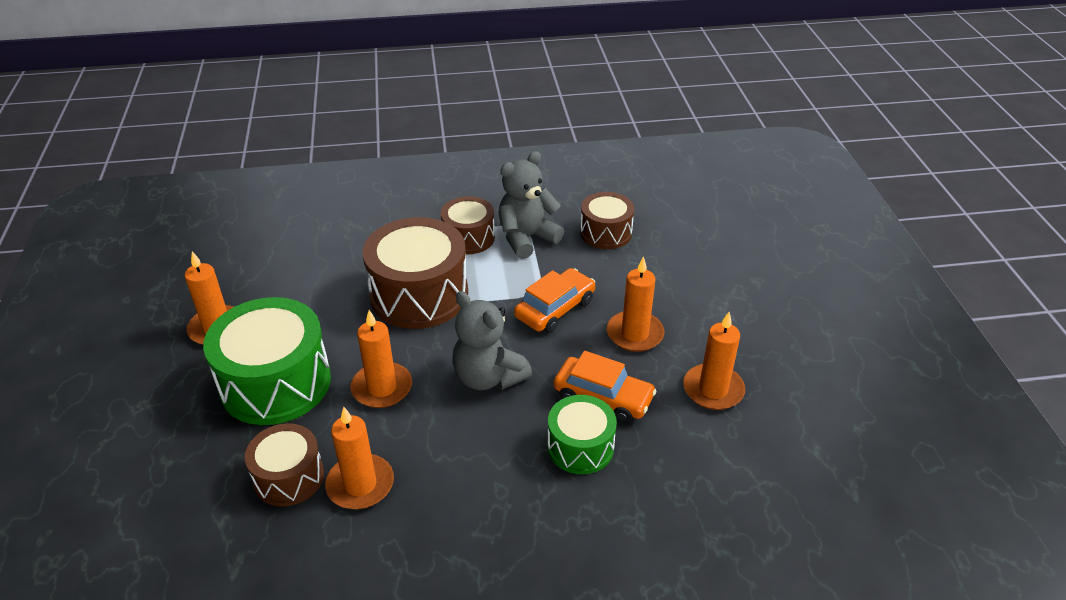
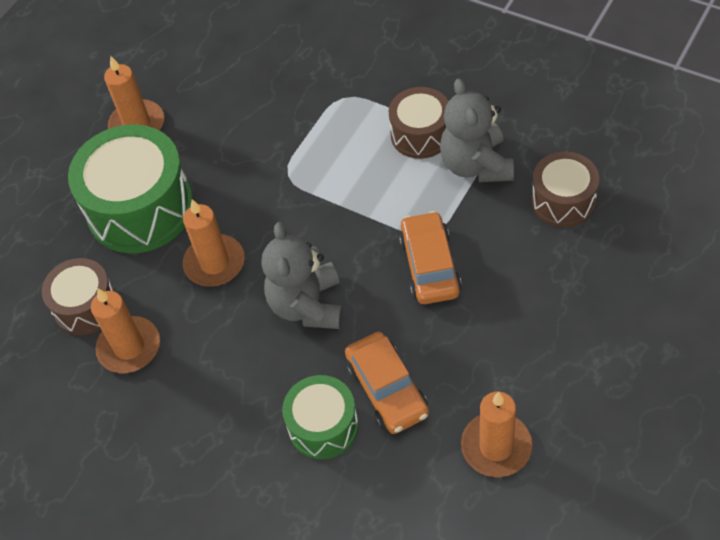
camera: 45 degrees right, 15 degrees up
(419, 295) = (322, 179): brown drum -> none
(526, 238) = (476, 165): grey teddy bear -> grey teddy bear turned 105 degrees counterclockwise
(555, 309) = (429, 266): orange car -> orange car turned 90 degrees counterclockwise
(635, 334) = (479, 339): orange candle -> none

